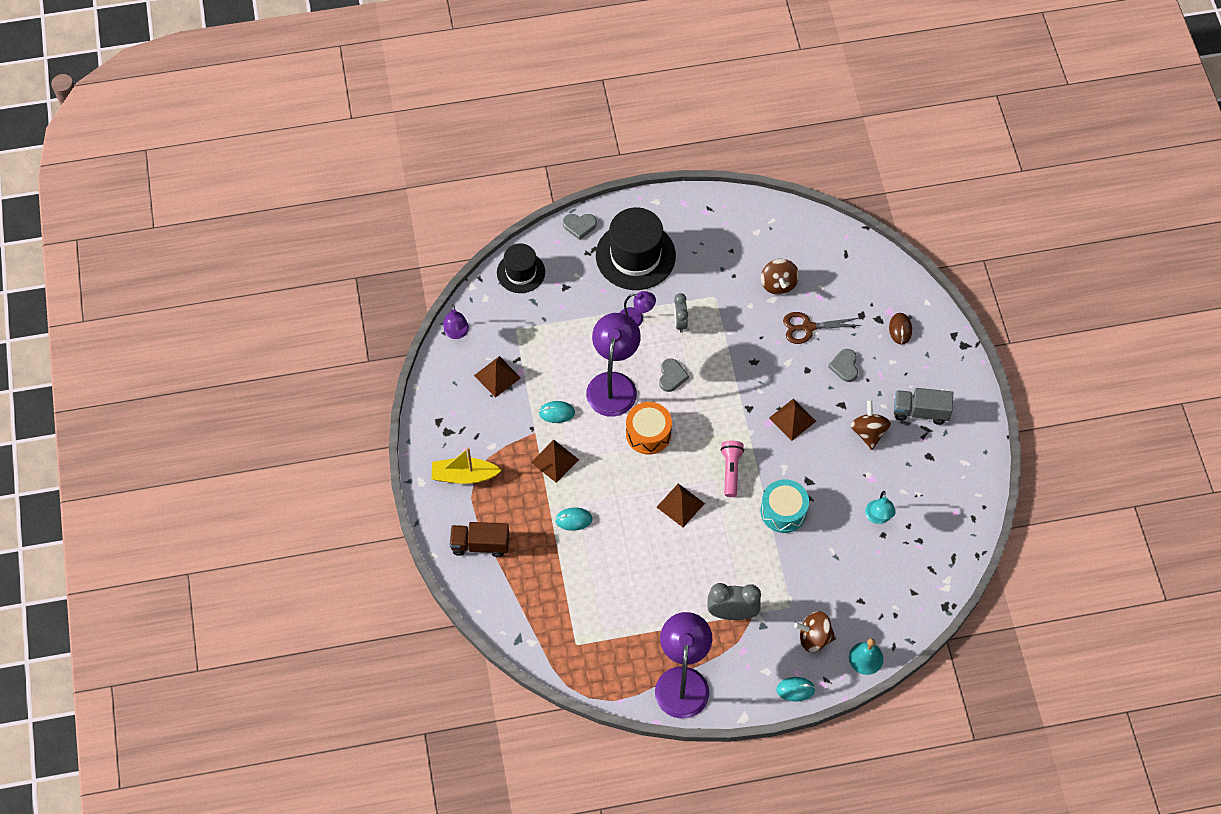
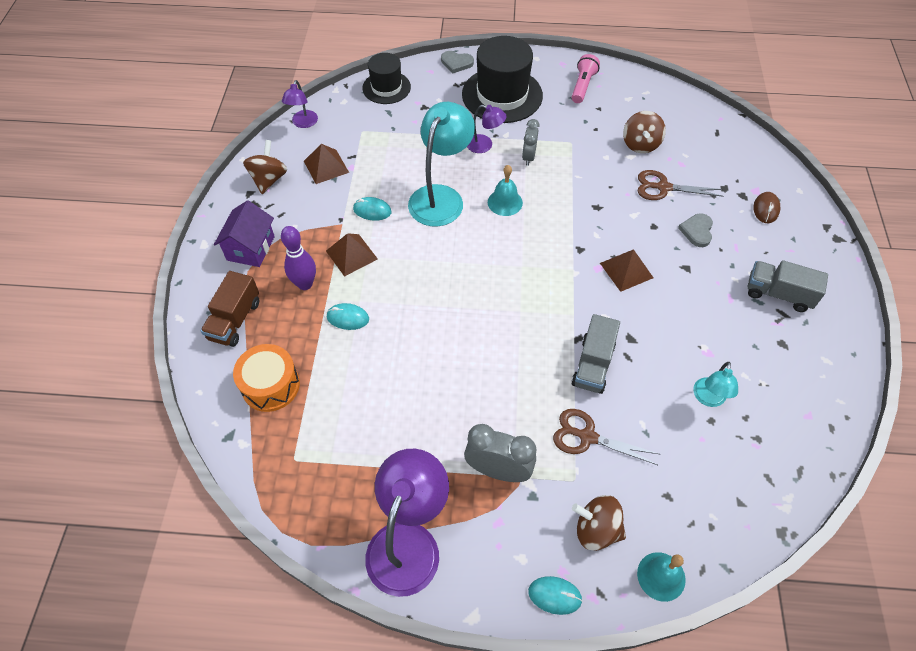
camera: 15 degrees right, 5 degrees down
(464, 476) = (250, 248): yellow boat -> purple house
(480, 544) = (235, 320): brown truck -> brown truck turned 90 degrees counterclockwise
(525, 498) = (305, 284): none -> purple bowling pin
(613, 384) = (441, 197): purple lamp -> turquoise lamp
(648, 434) = (461, 250): orange drum -> orange drum (270, 385)
(672, 376) = (505, 202): grey heart -> turquoise bell
(680, 505) = (473, 330): brown pyramid -> none
(731, 470) = (542, 307): pink flashlight -> pink flashlight (582, 86)
(783, 511) = (592, 365): turquoise drum -> grey truck
(792, 571) = (587, 437): none -> brown scissors
(868, 432) = (713, 302): brown spinning top -> brown spinning top (269, 179)

